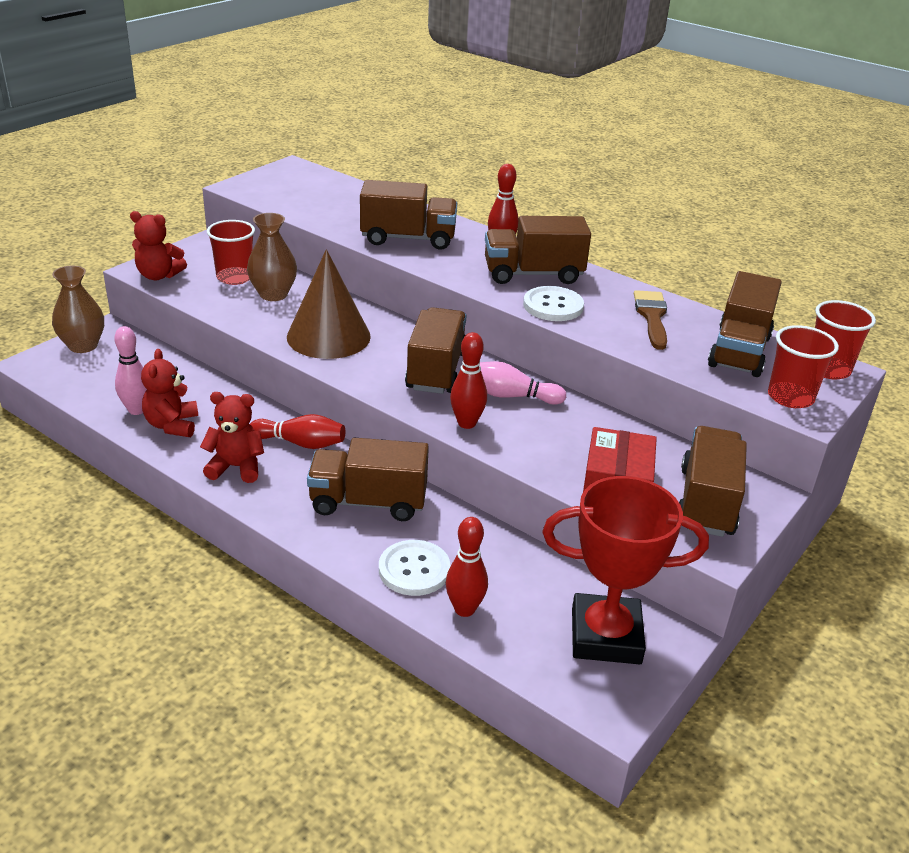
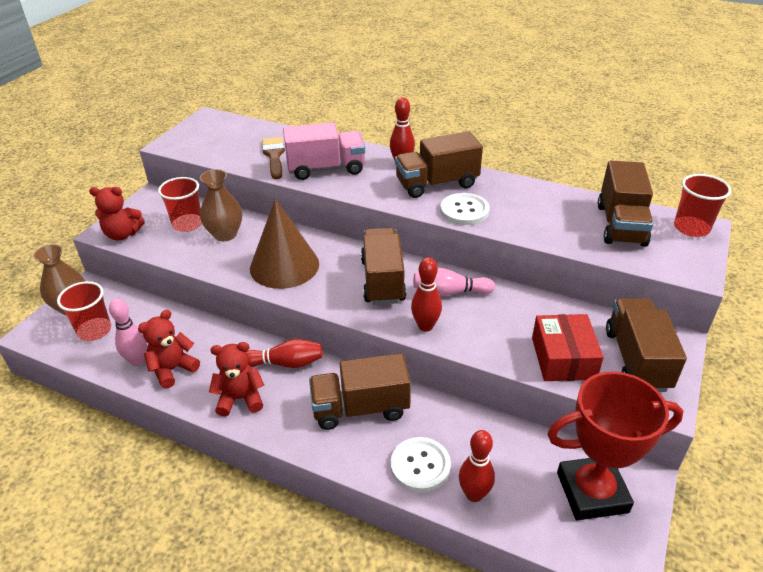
camera: 10 degrees left, 5 degrees up
(172, 425) = (173, 369): red teddy bear -> red teddy bear turned 60 degrees clockwise
(408, 239) = (326, 169): brown truck -> pink truck
(652, 317) = (543, 206): brown brush -> brown brush (274, 156)
(790, 397) = (677, 259): red cup -> red cup (94, 330)

